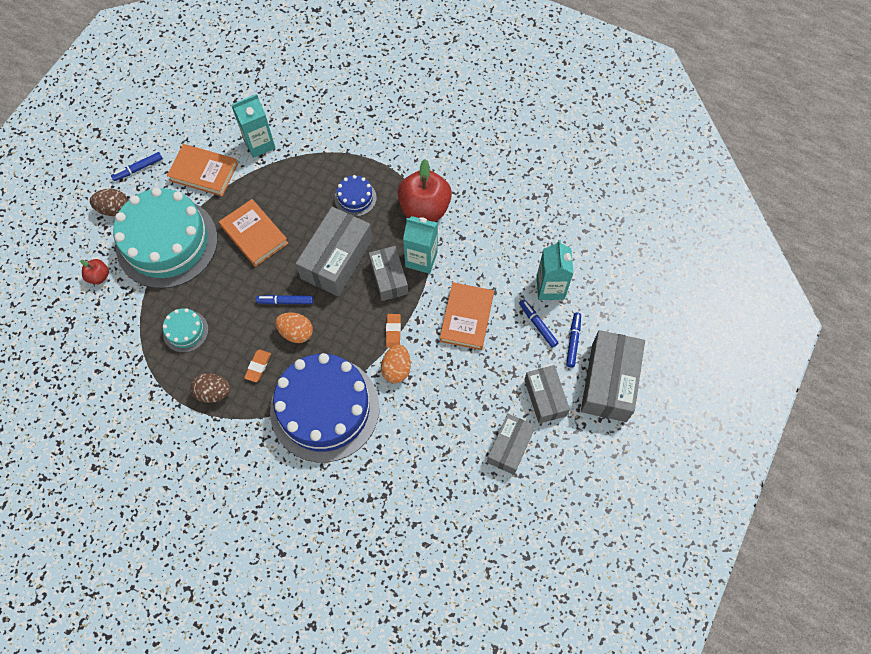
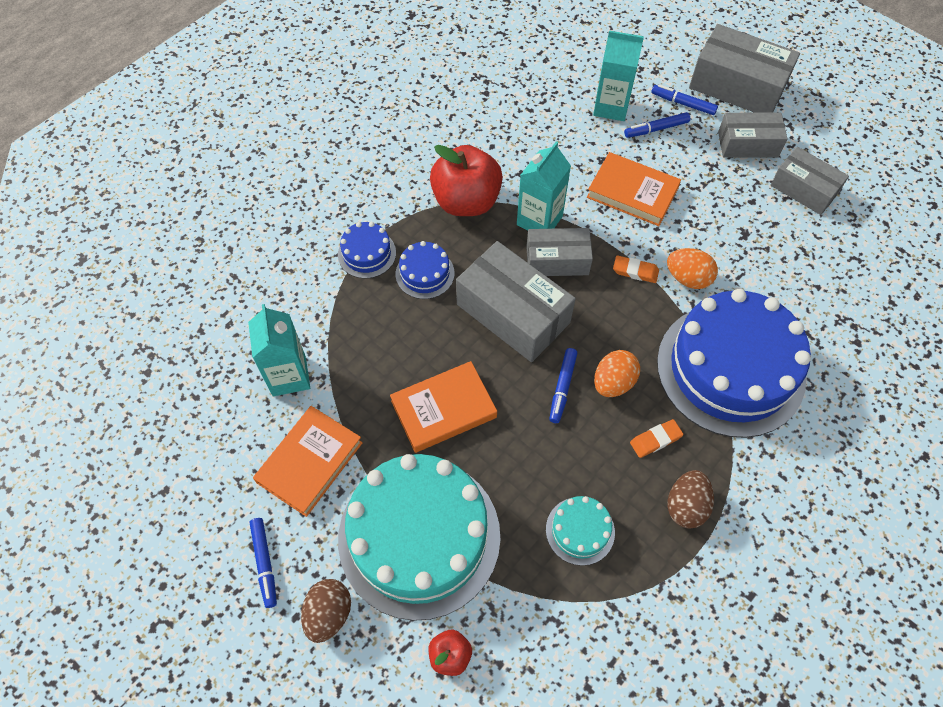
camera: 75 degrees left, 5 degrees down
(258, 366) = (655, 440): orange eraser -> orange eraser turned 60 degrees counterclockwise
(362, 160) = (367, 253): none -> blue cake

